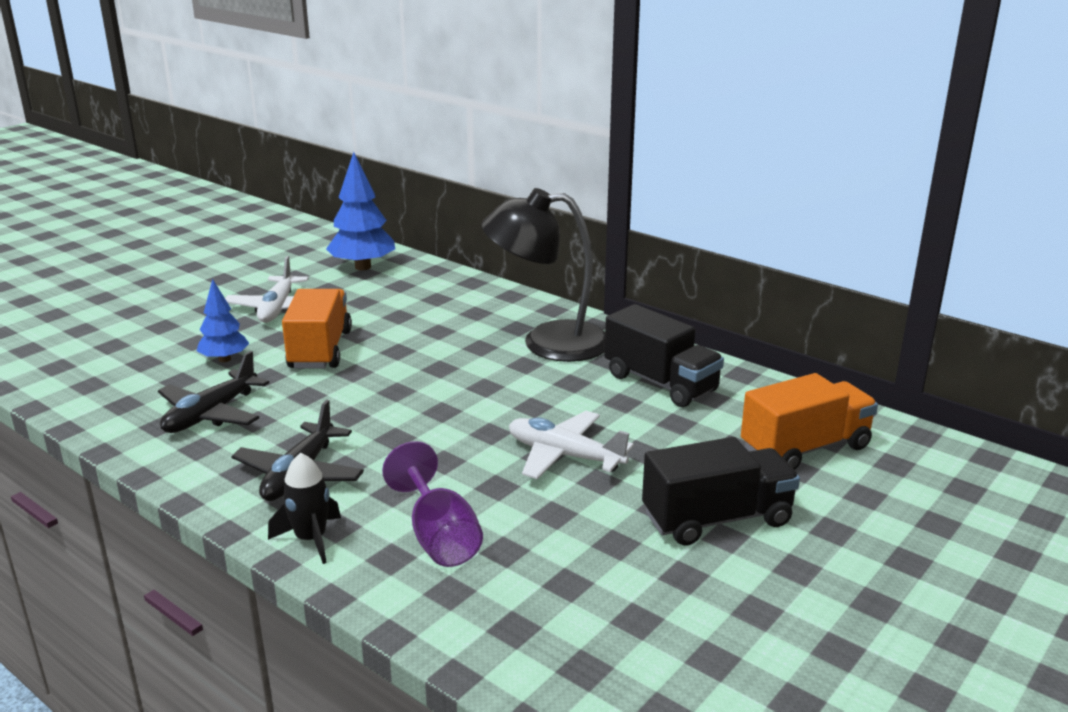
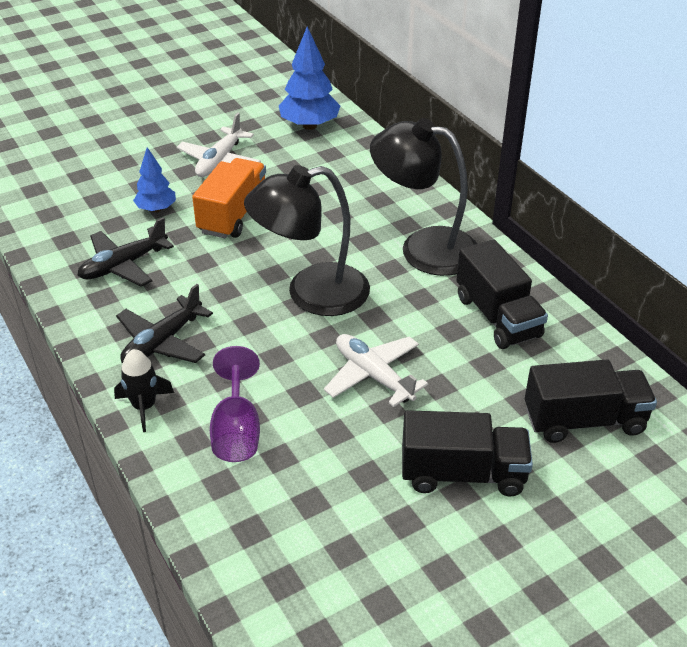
camera: 20 degrees right, 15 degrees up
(451, 400) = (311, 294): none -> black lamp
(805, 448) = (584, 420): orange truck -> black truck

